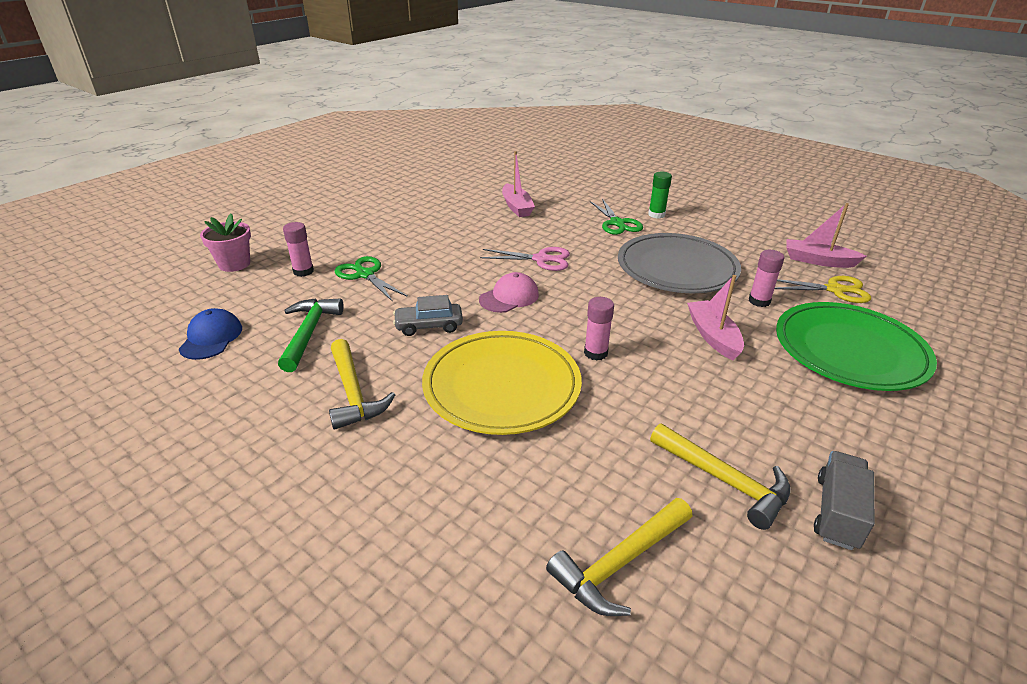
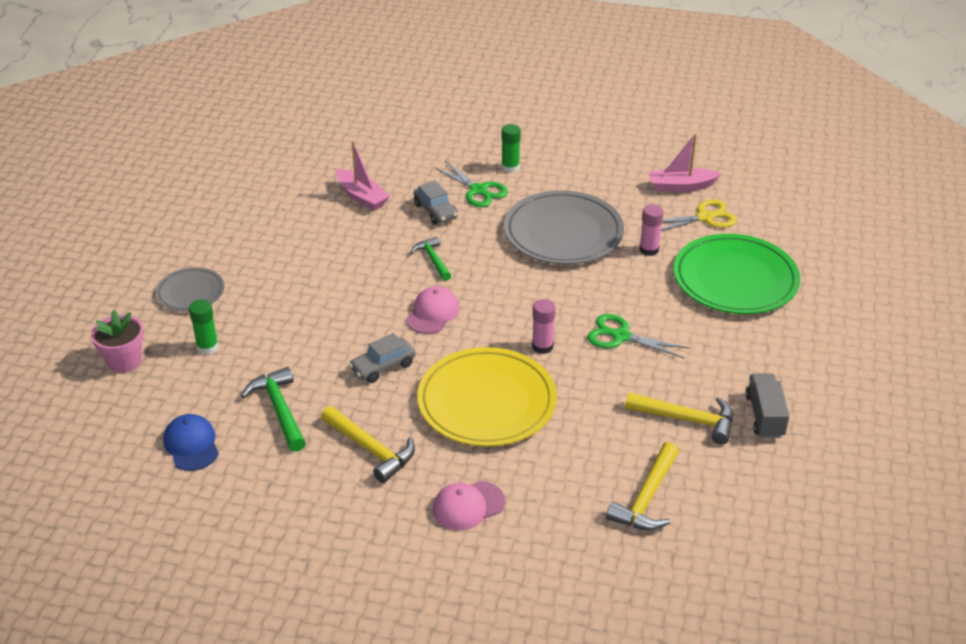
camera: 25 degrees left, 5 degrees up
(303, 271) = (207, 347): pink glue stick -> green glue stick
(330, 234) = (190, 292): none -> grey plate
(365, 274) = (274, 331): green scissors -> green scissors (621, 336)
(398, 487) = (468, 506): none -> pink cap
(541, 259) = (433, 260): pink scissors -> green hammer
(570, 228) = (435, 211): none -> grey car
(713, 336) = (627, 299): pink boat -> none

